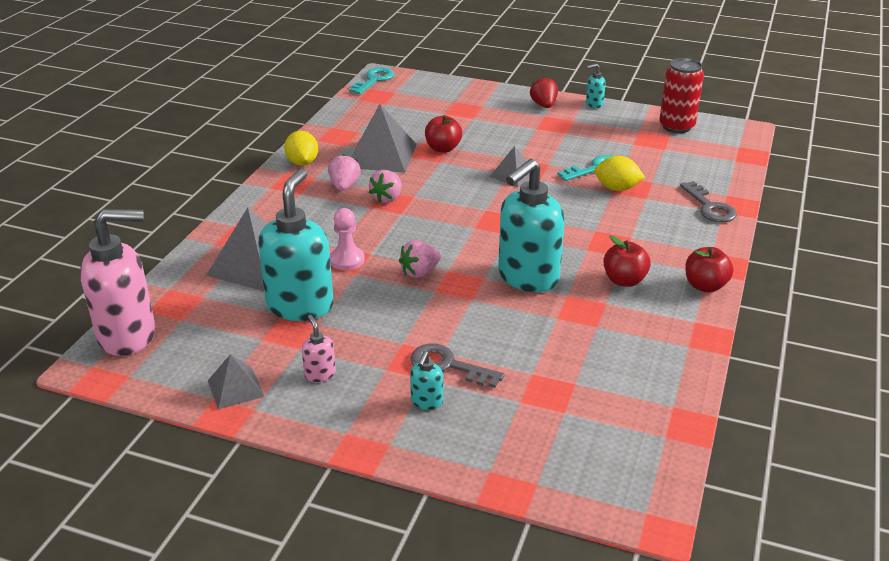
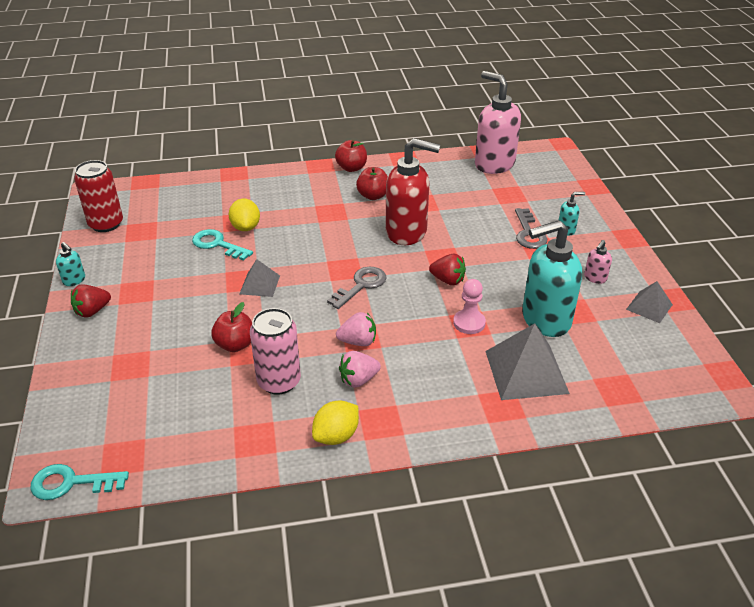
camera: 120 degrees left, 5 degrees up
(128, 336) = (676, 391): pink soap dispenser -> pink soap dispenser (494, 164)
(381, 155) = (279, 381): grey pyramid -> pink can
(420, 272) = (448, 280): pink strawberry -> red strawberry
(527, 278) = (407, 232): turquoise soap dispenser -> red soap dispenser
(709, 207) = (245, 184): grey key -> grey key (361, 285)

